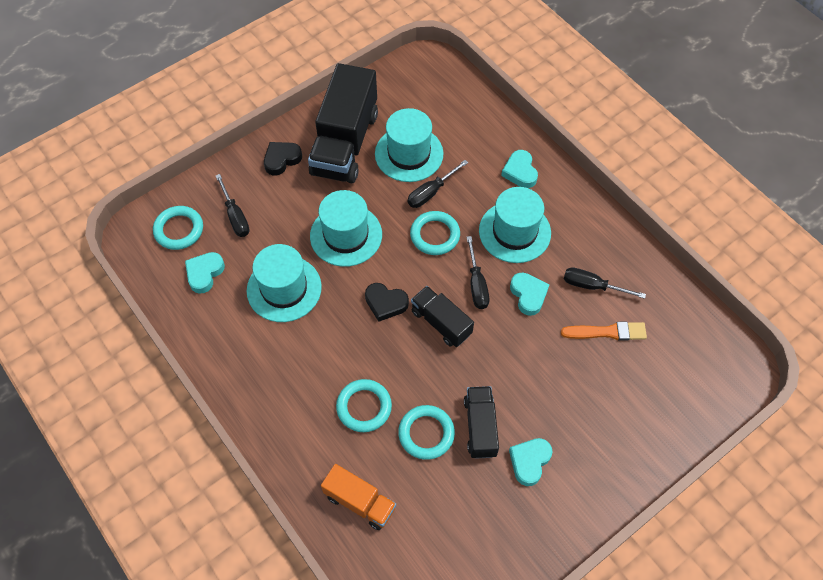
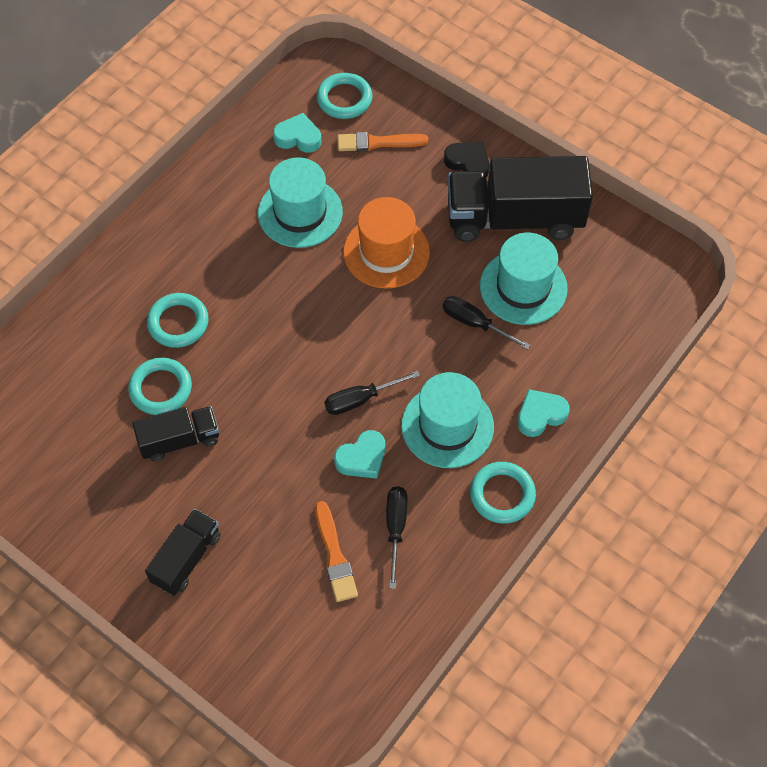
camera: 75 degrees right, 0 degrees up
(235, 216) = (378, 143): black screwdriver -> orange brush
(346, 235) = (386, 252): turquoise hat -> orange hat
(360, 502) = (73, 345): orange truck -> none
(385, 303) = (309, 312): black heart -> none
(435, 235) = (415, 341): turquoise ring -> turquoise ring (502, 494)
(441, 323) = (299, 373): black truck -> black truck (186, 558)
(529, 461) = (149, 498): turquoise heart -> none

